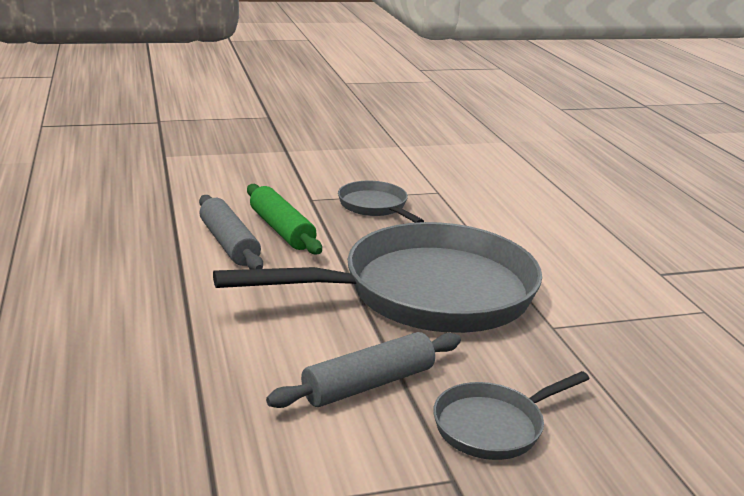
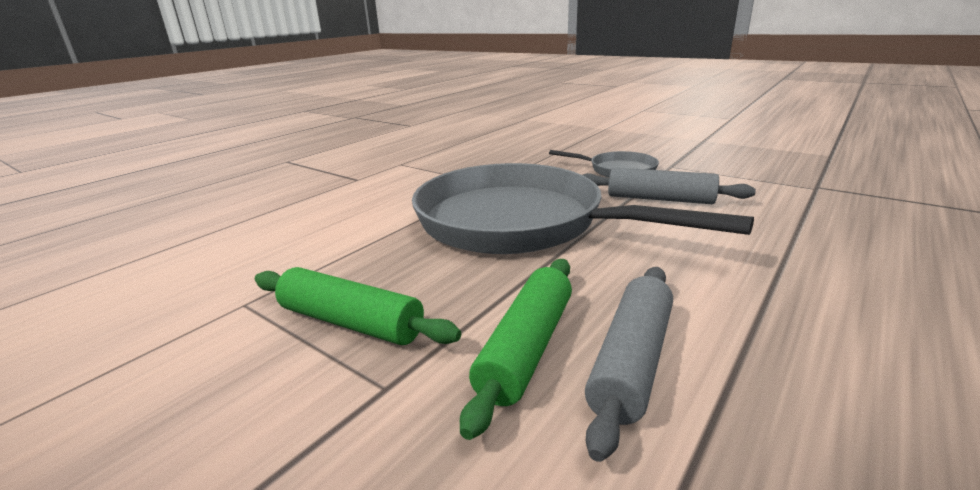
camera: 125 degrees left, 0 degrees up
(375, 206) = (351, 322): grey pan -> green rolling pin

